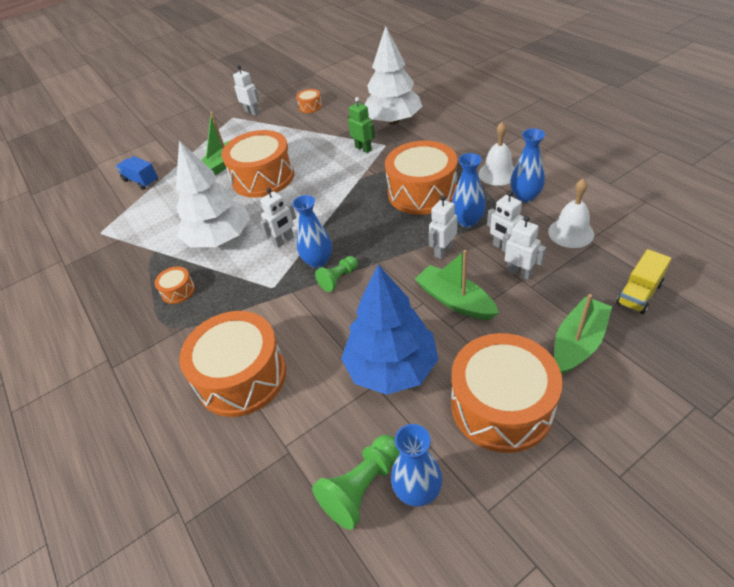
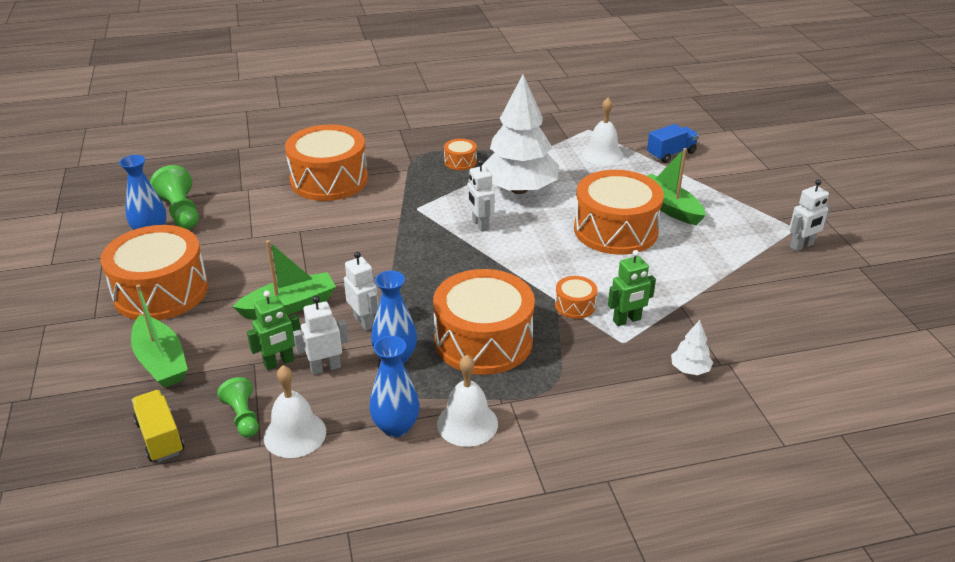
camera: 105 degrees right, 10 degrees down
(148, 212) = (602, 154): none -> white bell
(310, 107) = (789, 300): orange drum -> orange drum (575, 305)
(318, 261) = (428, 239): blue vase -> none
(338, 279) = (390, 245): green pawn -> green pawn (243, 417)
(391, 367) = (258, 249): blue tree -> none
(393, 121) = (690, 369): white tree -> white tree, size x0.40
(519, 273) = (279, 362): white robot -> green robot

